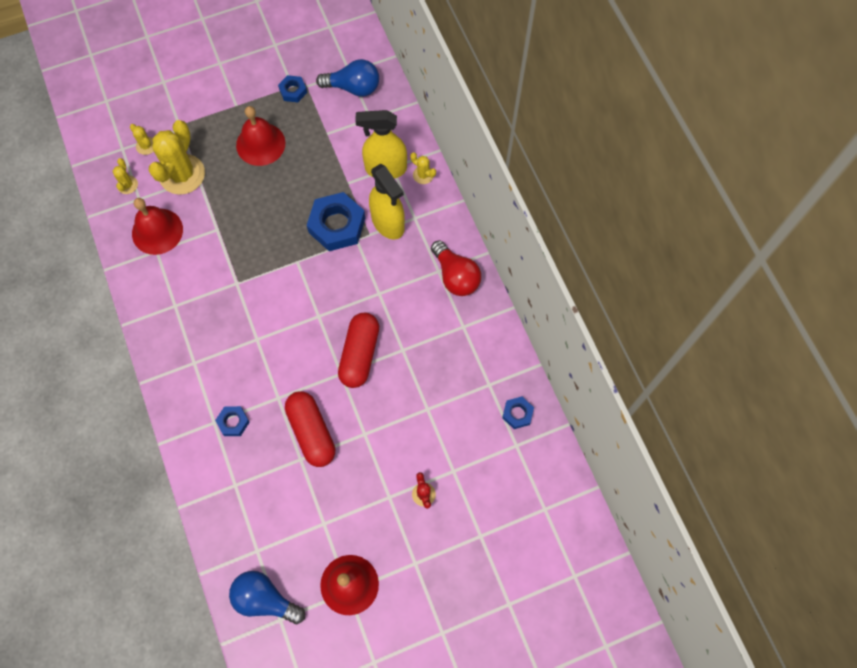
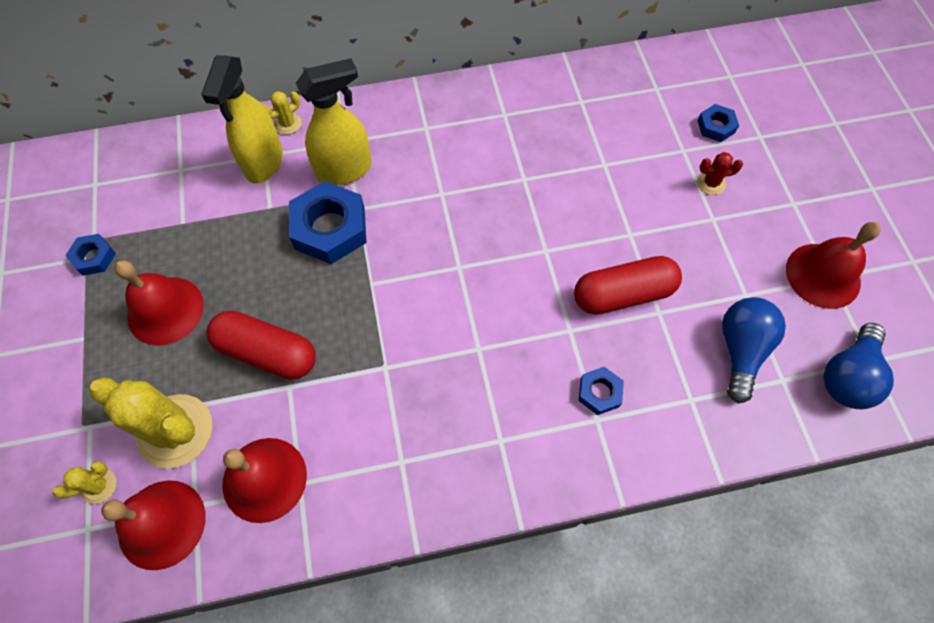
camera: 80 degrees left, 5 degrees down
(127, 185) = (162, 524): yellow cactus -> red bell
(353, 87) = (123, 182): blue light bulb -> blue light bulb (740, 350)
(359, 354) = (522, 225): red capsule -> red capsule (267, 352)
(455, 276) = (437, 111): red light bulb -> none
(517, 413) = (619, 81): blue nut -> blue nut (716, 126)

